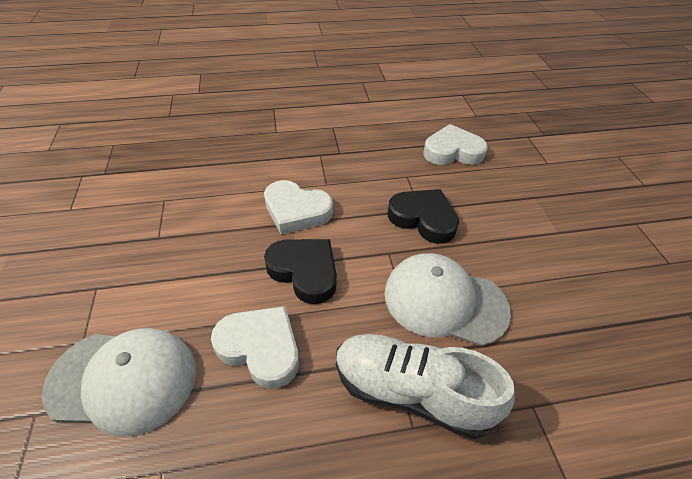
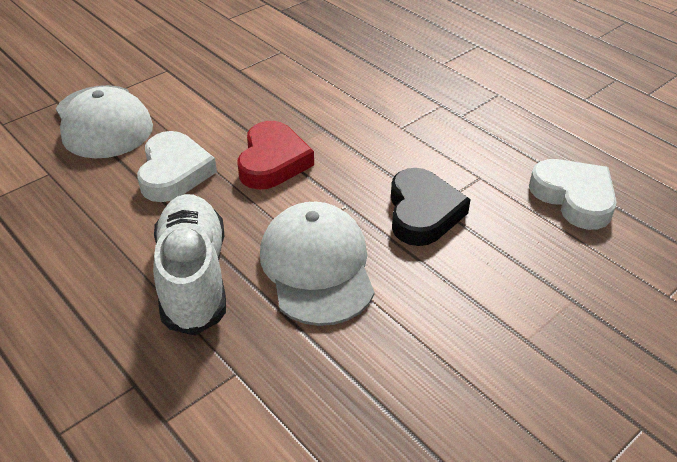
camera: 60 degrees right, 5 degrees down
(296, 211) = (343, 125): white heart -> none
(304, 271) = (273, 161): black heart -> red heart

